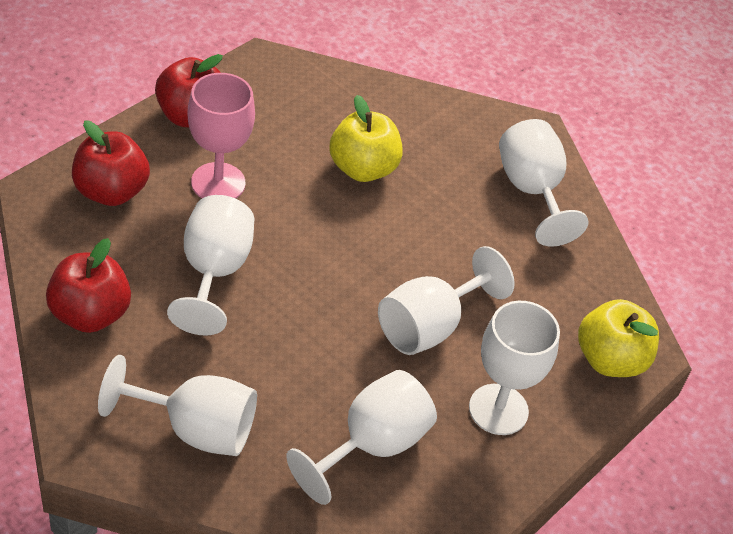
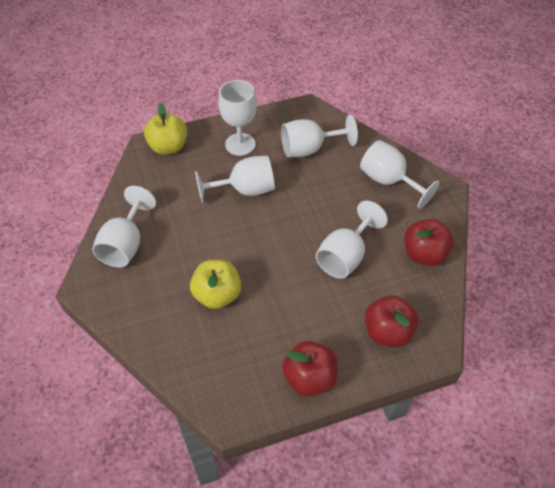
camera: 145 degrees left, 5 degrees up
(218, 183) = (316, 315): pink goblet -> none

